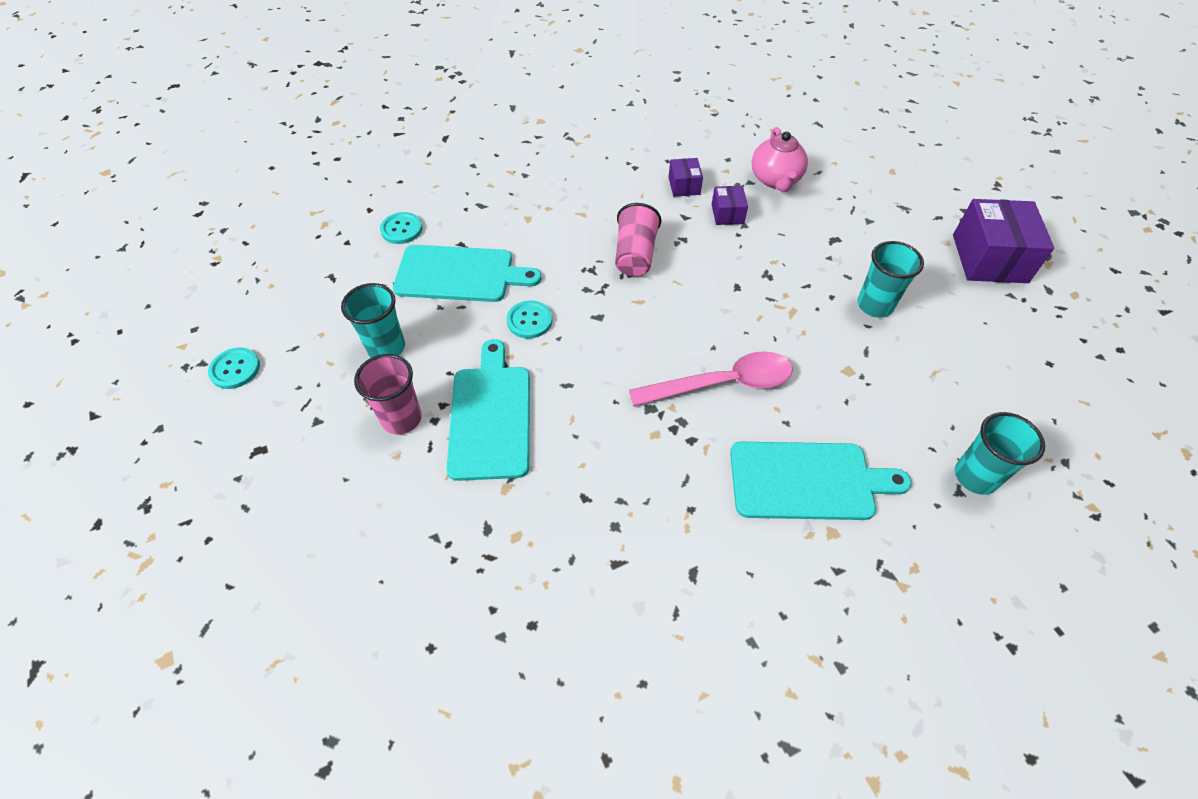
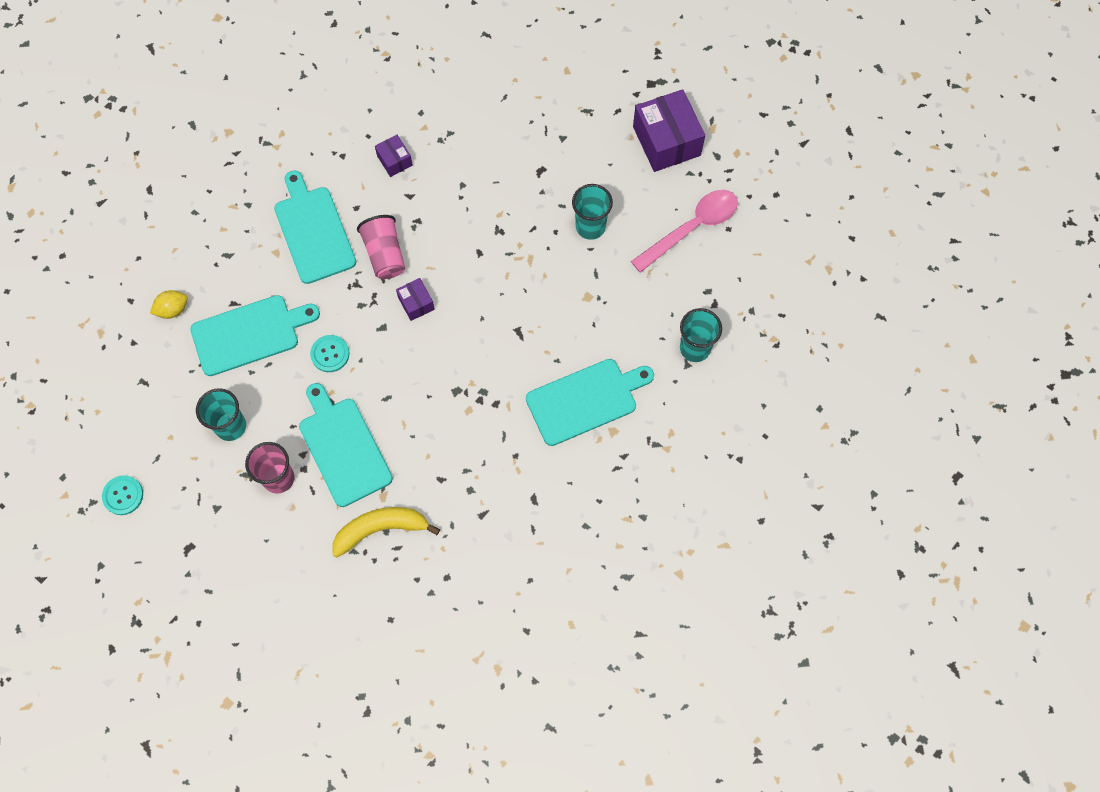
camera: 25 degrees left, 15 degrees up
(401, 229) = (172, 309): turquoise button -> yellow lemon
(482, 525) = (380, 529): none -> yellow banana
(574, 214) = (313, 231): none -> turquoise cutting board
(722, 384) = (500, 347): pink spoon -> pink spoon (691, 228)
(727, 214) = (443, 178): purple box -> purple box (416, 303)
(775, 179) = (470, 121): pink teapot -> none

